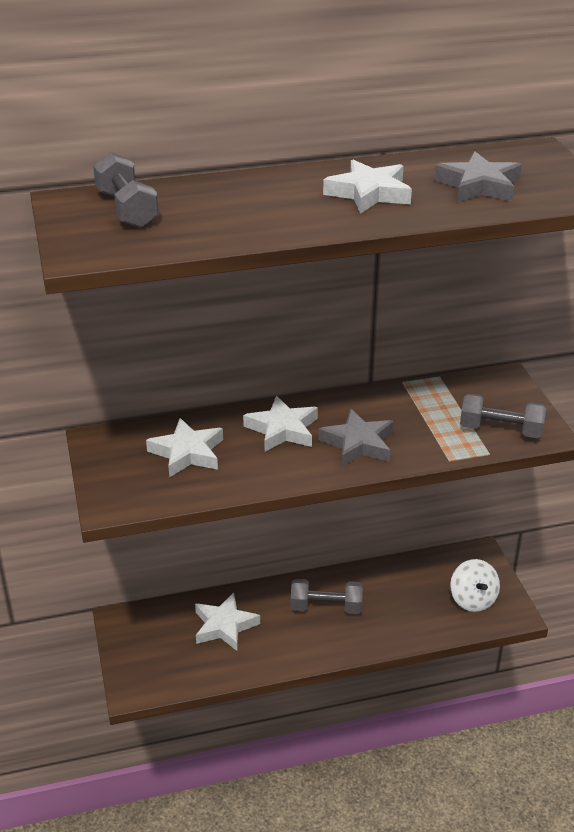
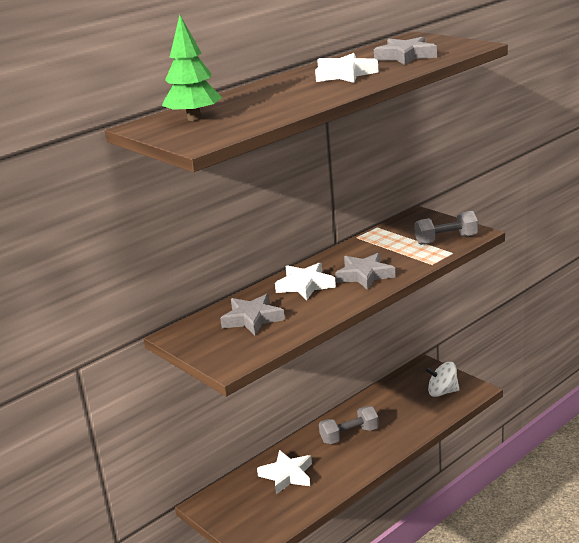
camera: 25 degrees left, 10 degrees down
(127, 209) = (194, 118): grey dumbbell -> green tree
(187, 453) = (252, 319): white star -> grey star
(473, 599) = (442, 392): white spinning top -> white spinning top turned 135 degrees clockwise

